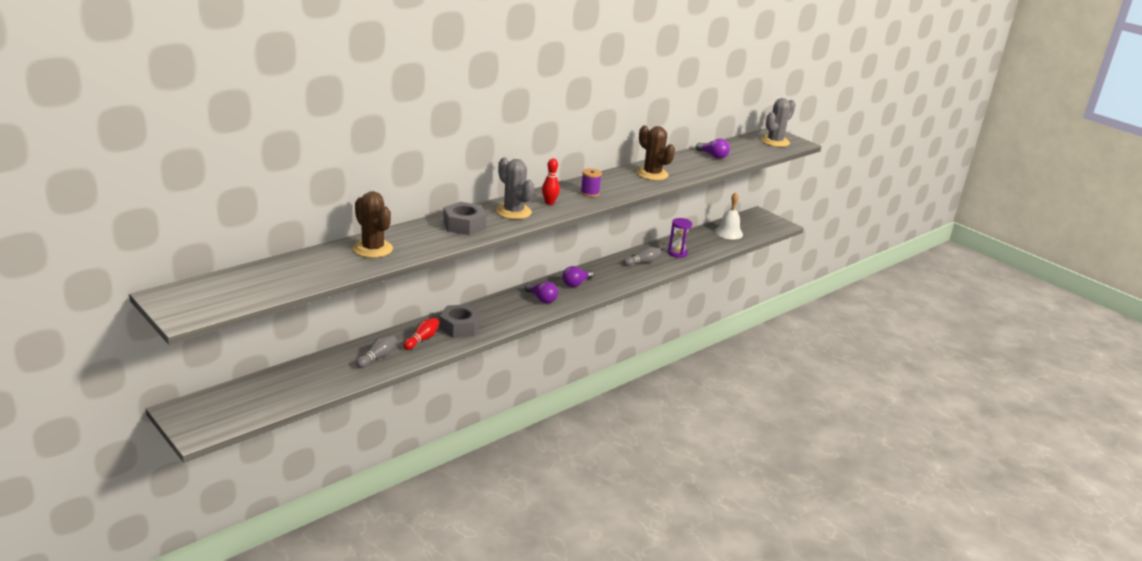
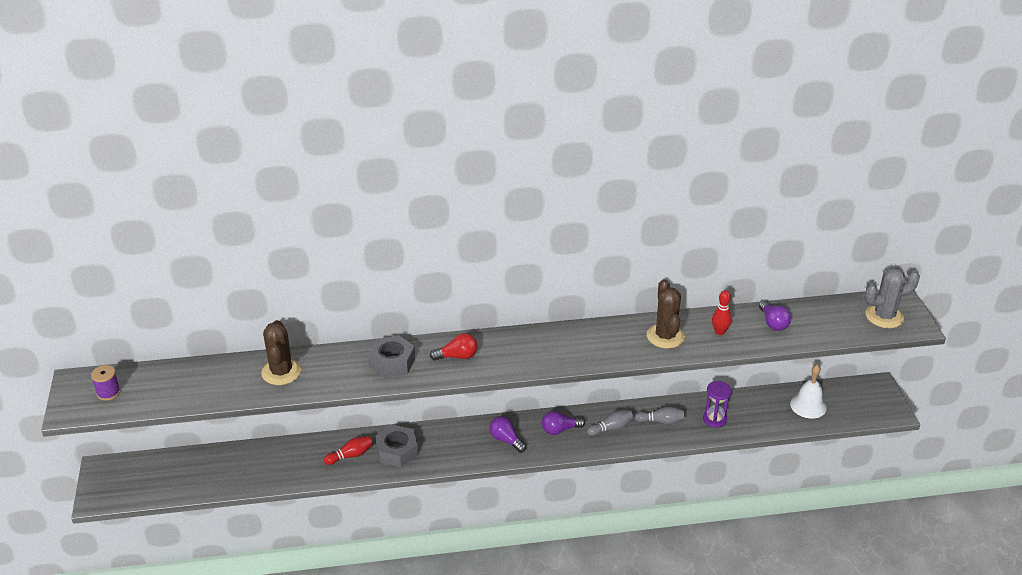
camera: 35 degrees right, 10 degrees up
(377, 357) = (295, 464): grey bowling pin -> grey bowling pin (611, 428)
(513, 212) = (457, 356): grey cactus -> red light bulb
(541, 299) = (506, 440): purple light bulb -> purple light bulb turned 150 degrees clockwise
(549, 203) = (506, 352): red bowling pin -> red bowling pin (719, 332)
(590, 193) = (564, 348): purple spool -> purple spool (108, 392)

